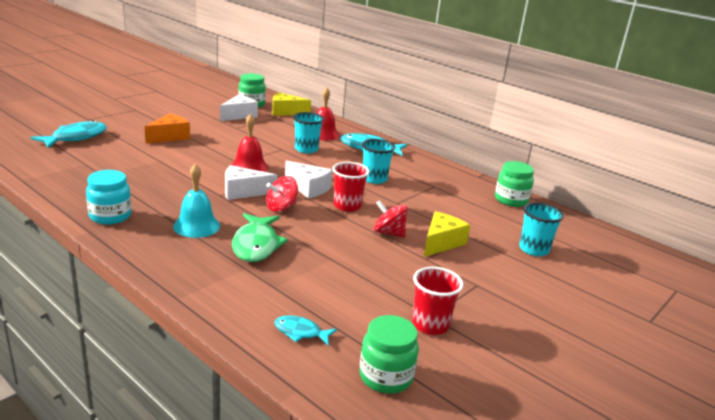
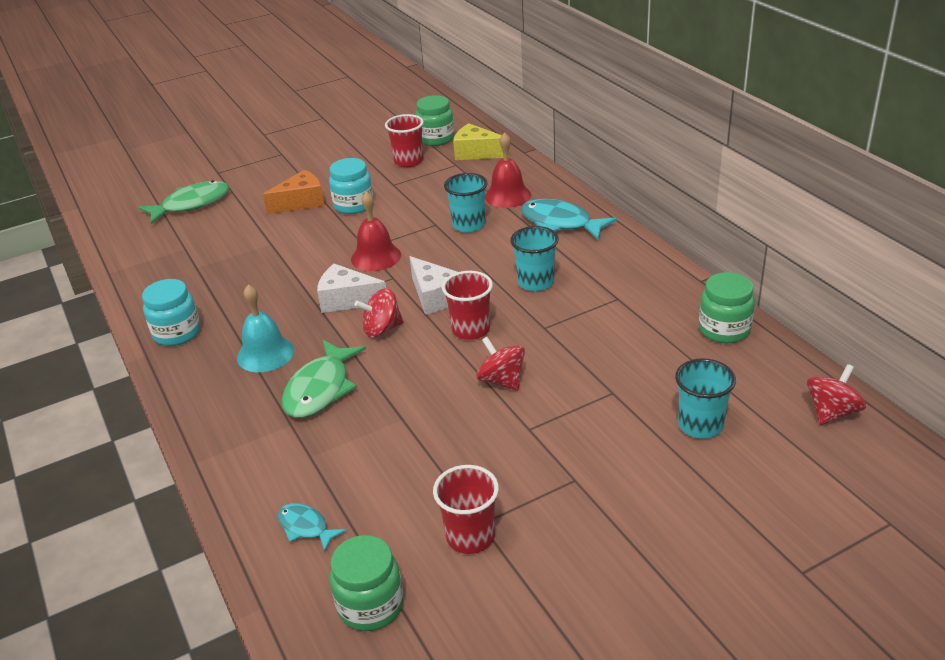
camera: 25 degrees right, 10 degrees up
(75, 138) = (191, 204): turquoise fish -> green fish
(213, 138) = (353, 205): none -> turquoise jar
(239, 115) = (408, 161): white cheese -> red cup
(441, 243) = (566, 403): yellow cheese -> none
(603, 238) = (832, 412): none -> red spinning top

